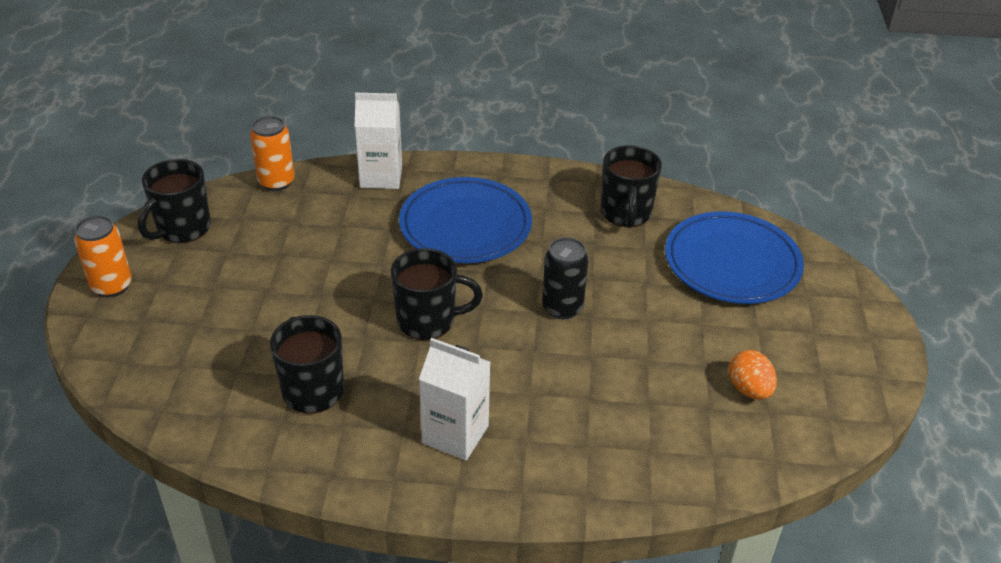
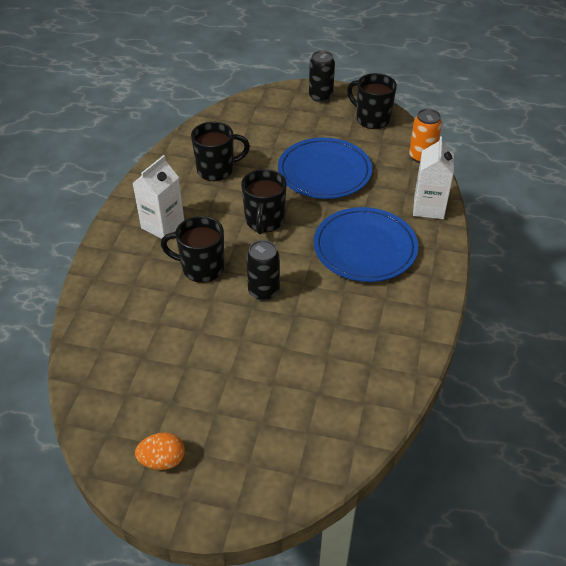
camera: 100 degrees right, 5 degrees up
(112, 286) = (320, 96): orange can -> black can
(626, 214) = (374, 351): black mug -> black mug (201, 268)
(732, 263) = (298, 415): blue plate -> blue plate (324, 172)
(749, 389) = (151, 387): orange egg -> orange egg (162, 460)

